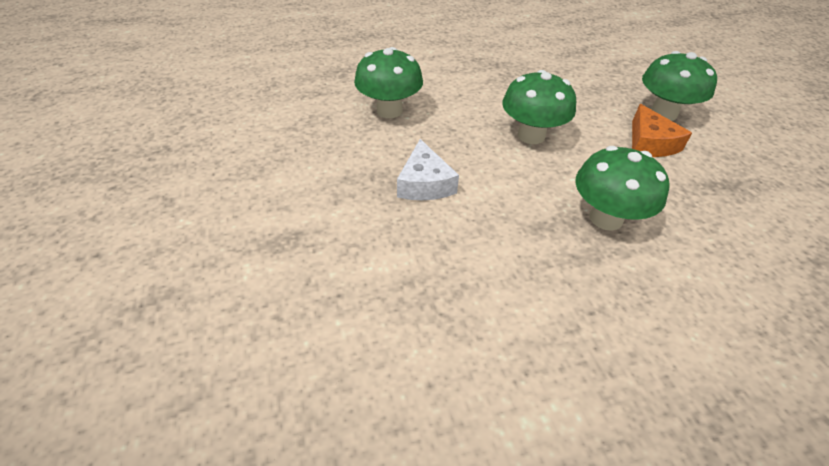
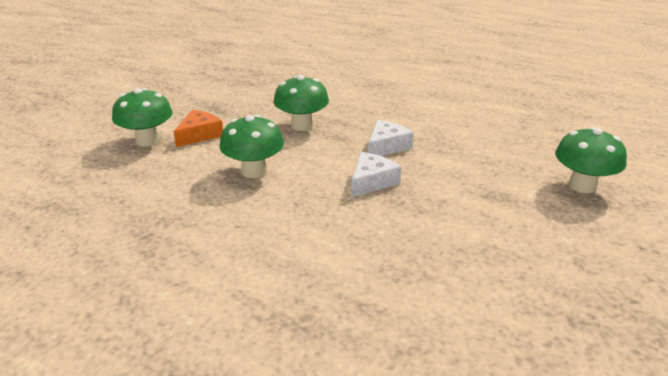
camera: 135 degrees left, 15 degrees down
(389, 110) = (320, 243): green mushroom -> green mushroom (582, 186)
(475, 246) = (386, 146): none -> white cheese

